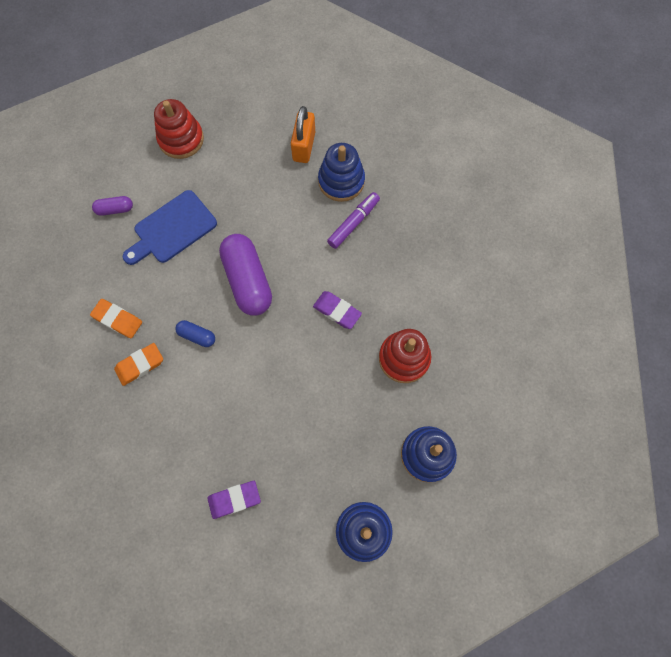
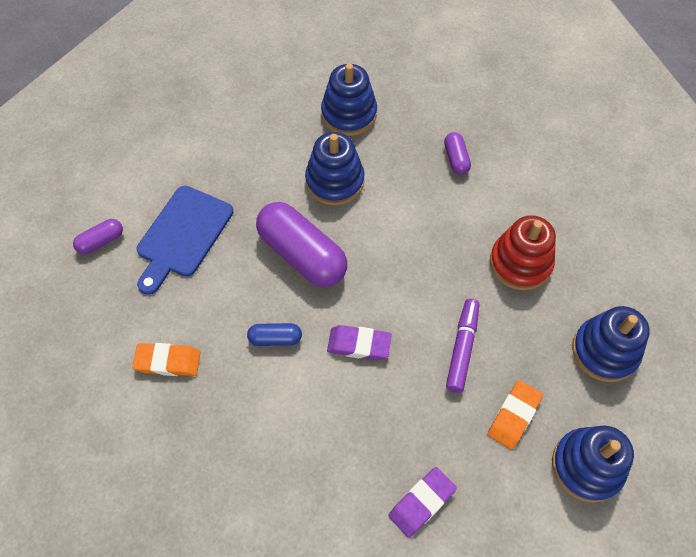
camera: 25 degrees left, 10 degrees down
(140, 365) = (223, 401): orange eraser -> orange eraser (513, 416)
(181, 139) = (143, 138): red stacking toy -> none
(301, 232) = (335, 181): none -> blue stacking toy
(304, 146) = (288, 95): orange padlock -> none
(337, 311) = (420, 245): purple eraser -> purple eraser (359, 344)
(353, 223) = (386, 150): purple marker -> purple marker (462, 348)
(403, 253) = (456, 159): none -> purple capsule

